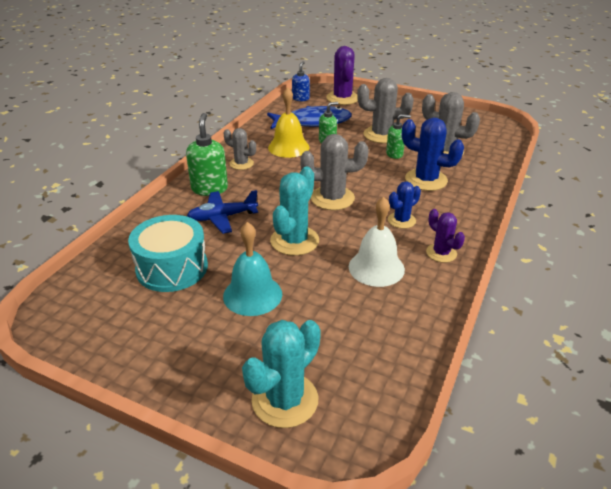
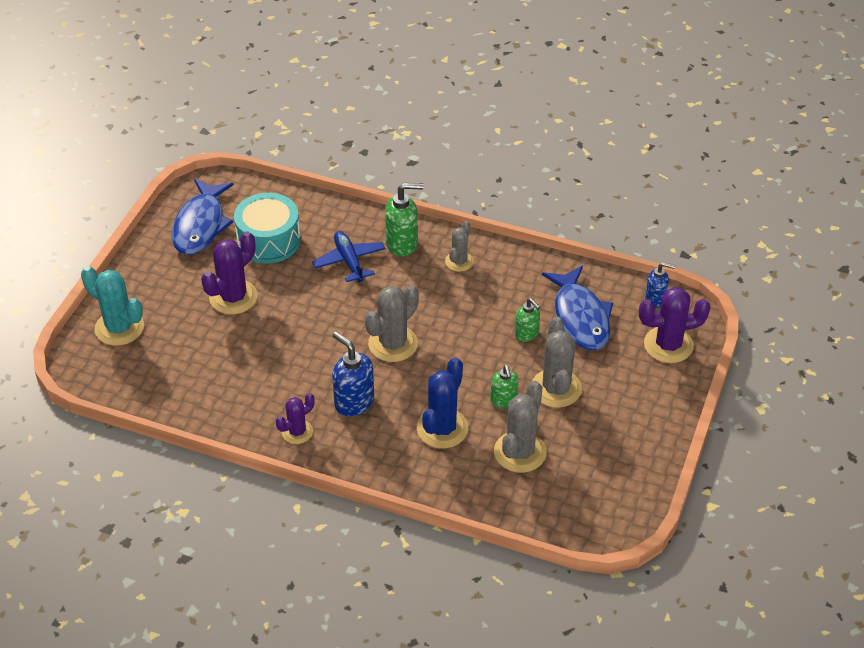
camera: 85 degrees right, 10 degrees up
(121, 322) = (200, 225): none -> blue fish
(252, 295) = (233, 297): turquoise bell -> purple cactus
(288, 147) = (506, 298): yellow bell -> none
(294, 241) = (312, 318): turquoise cactus -> none
(332, 198) = (393, 344): grey cactus -> grey cactus turned 45 degrees clockwise
(376, 268) = (272, 380): white bell -> none
(401, 220) = (354, 402): blue cactus -> blue soap dispenser

